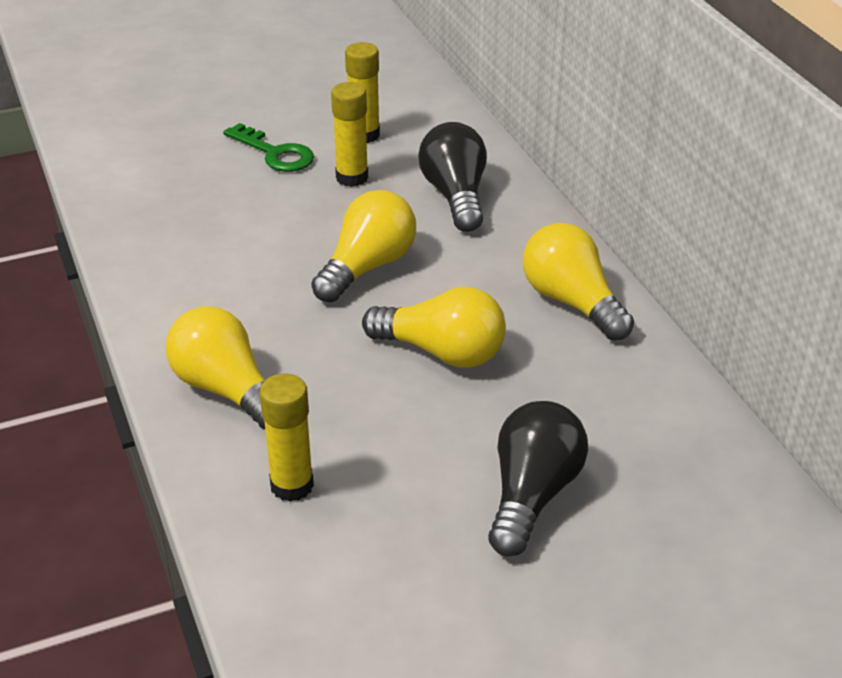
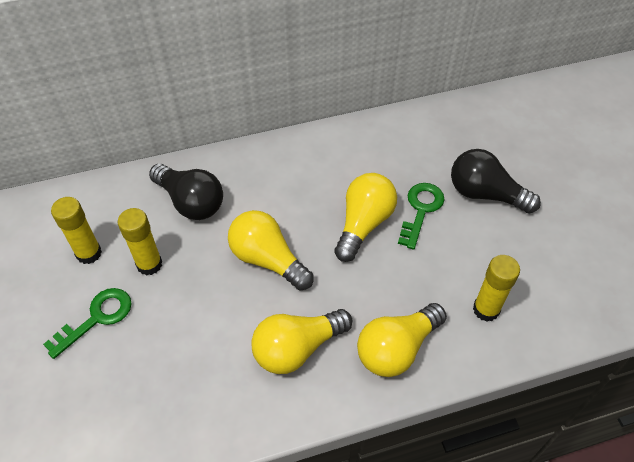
camera: 85 degrees left, 15 degrees up
(455, 196) = (191, 202): black light bulb -> black light bulb turned 135 degrees counterclockwise
(481, 414) = (421, 210): none -> green key
(572, 302) = (320, 155): yellow light bulb -> yellow light bulb (297, 348)

